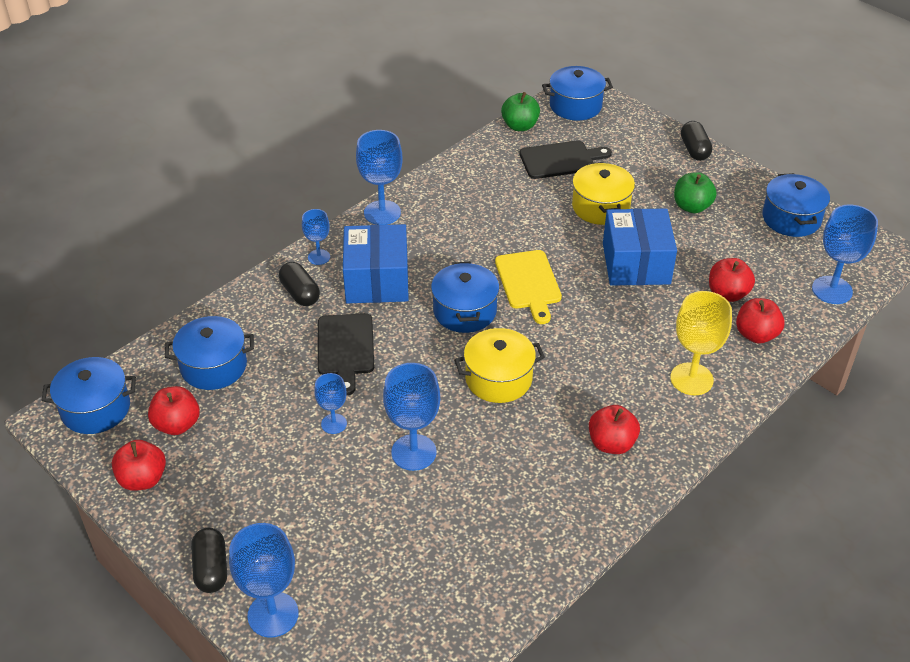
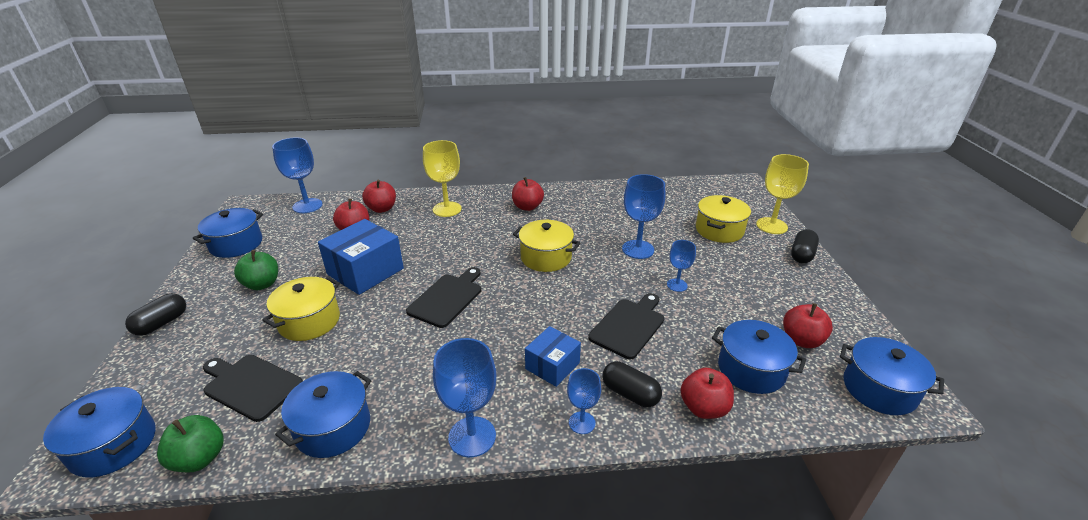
camera: 140 degrees left, 10 degrees down
(143, 479) = (840, 317): red apple -> red apple (703, 408)
(273, 614) = (771, 226): blue goblet -> yellow goblet
(300, 293) = (630, 394): black capsule -> black capsule turned 60 degrees counterclockwise
(339, 555) = (719, 230): none -> yellow pot
(377, 280) = (552, 366): blue box -> blue box, size x0.60
(465, 311) = (515, 304): blue pot -> blue pot (333, 427)
(528, 283) = (447, 298): yellow cutting board -> black cutting board

